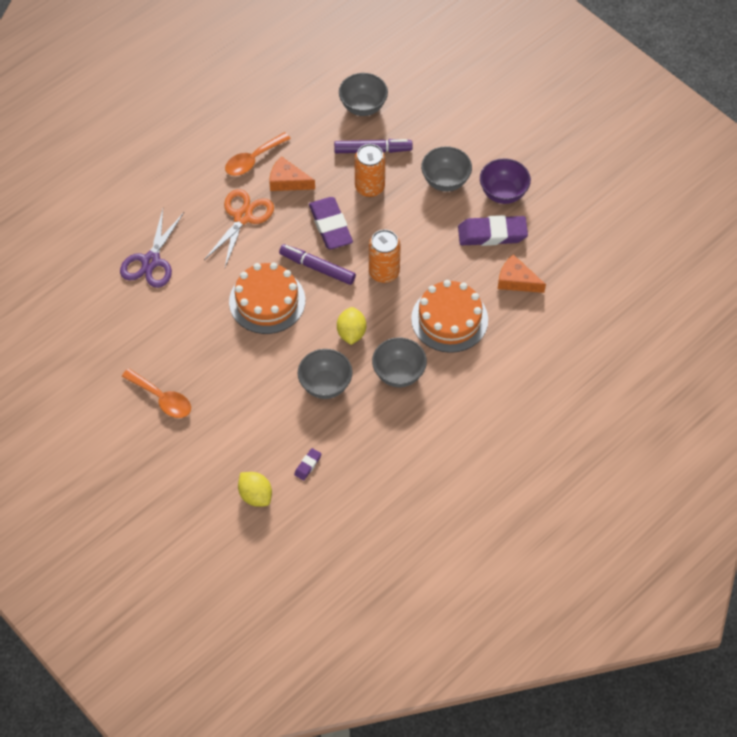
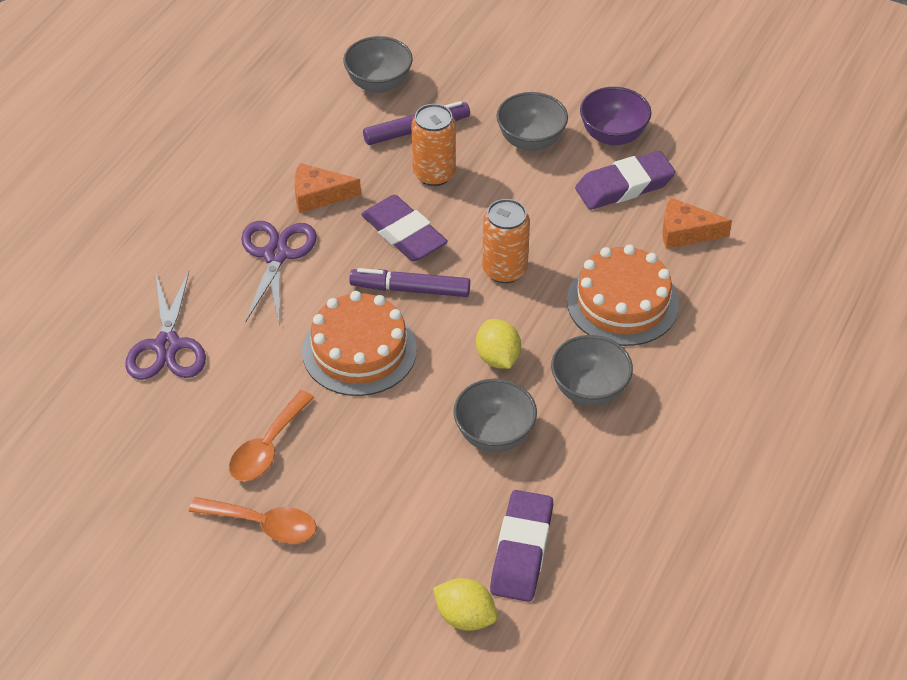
camera: 20 degrees left, 10 degrees down
(243, 217) = (276, 255): orange scissors -> purple scissors
(253, 160) = (258, 182): orange spoon -> orange spoon (267, 447)
(308, 465) = (521, 550): purple eraser -> purple eraser, size x2.24

